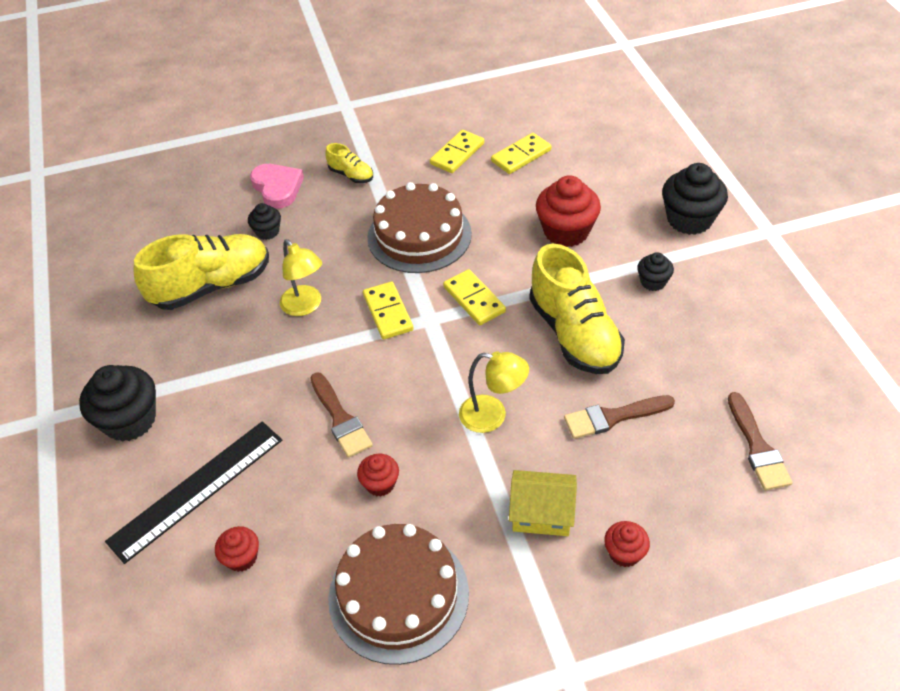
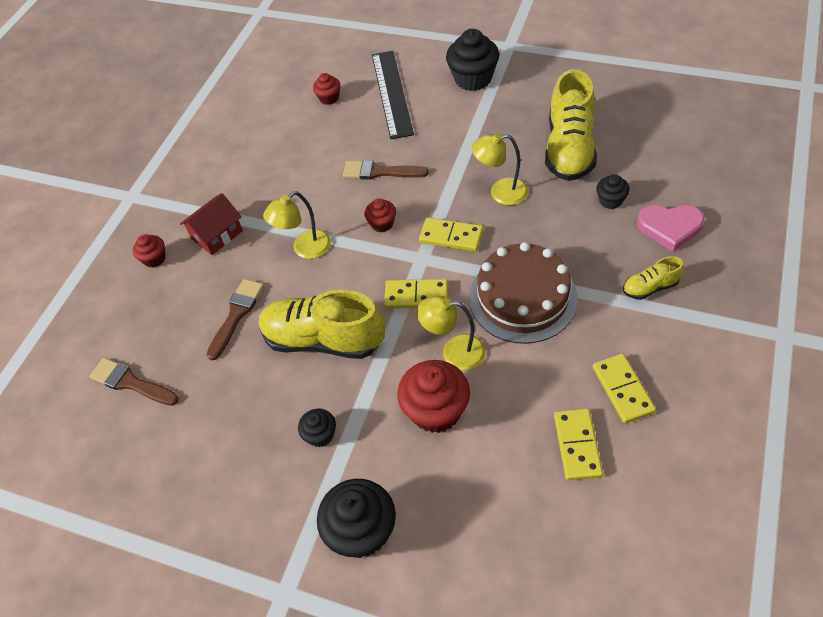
camera: 130 degrees right, 5 degrees up
(380, 484) = (314, 171): red cupcake -> red cupcake (382, 224)
(398, 595) = (242, 150): brown cake -> none
(507, 248) = (454, 352): none -> yellow lamp
(542, 513) = (217, 235): yellow house -> red house

